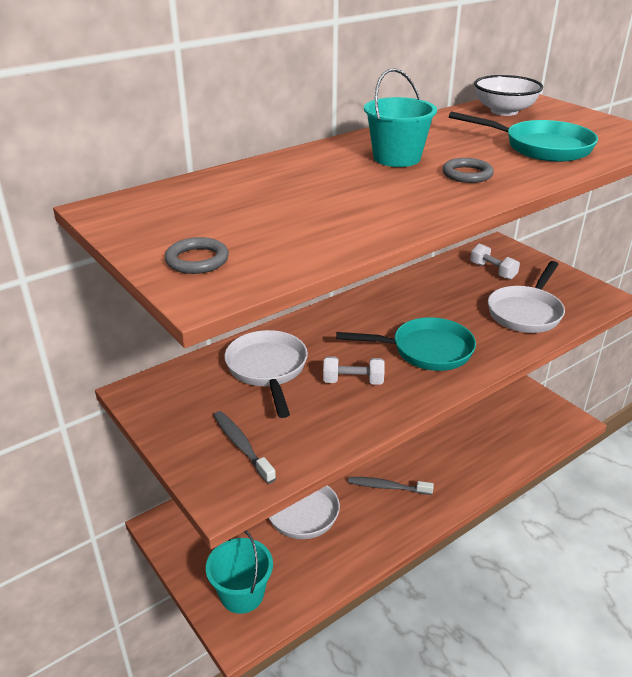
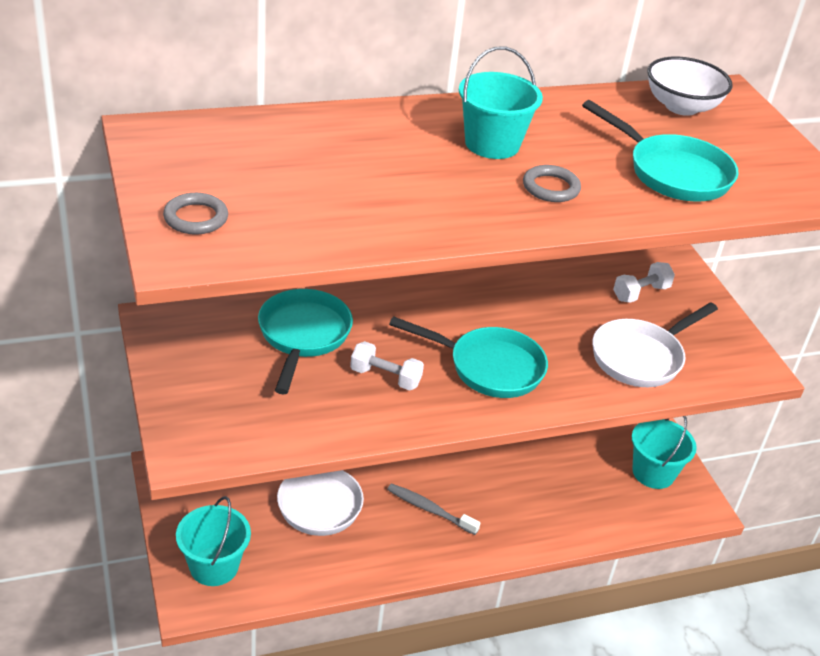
camera: 15 degrees right, 5 degrees up
(241, 446) = (229, 410): grey toothbrush -> none
(268, 370) = (303, 336): white pan -> turquoise pan
(493, 271) = (641, 293): white dumbbell -> white dumbbell turned 75 degrees clockwise
(525, 408) = (653, 473): none -> turquoise bucket

